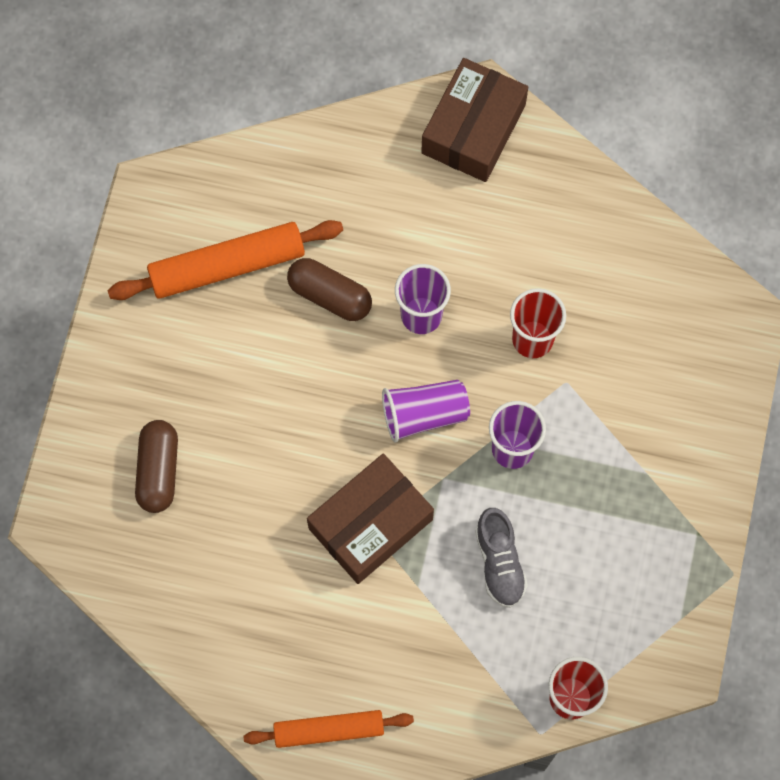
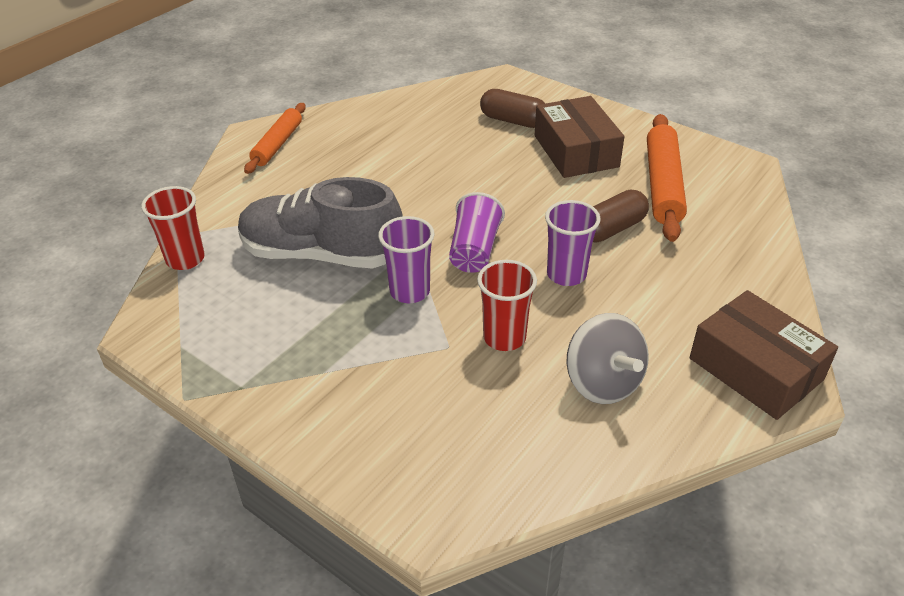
camera: 115 degrees right, 30 degrees down
(370, 523) = (405, 199): brown box -> brown box (576, 151)
(499, 562) = (321, 254): grey shoe -> grey shoe, size x1.93
(547, 242) = (603, 383): none -> grey spinning top

